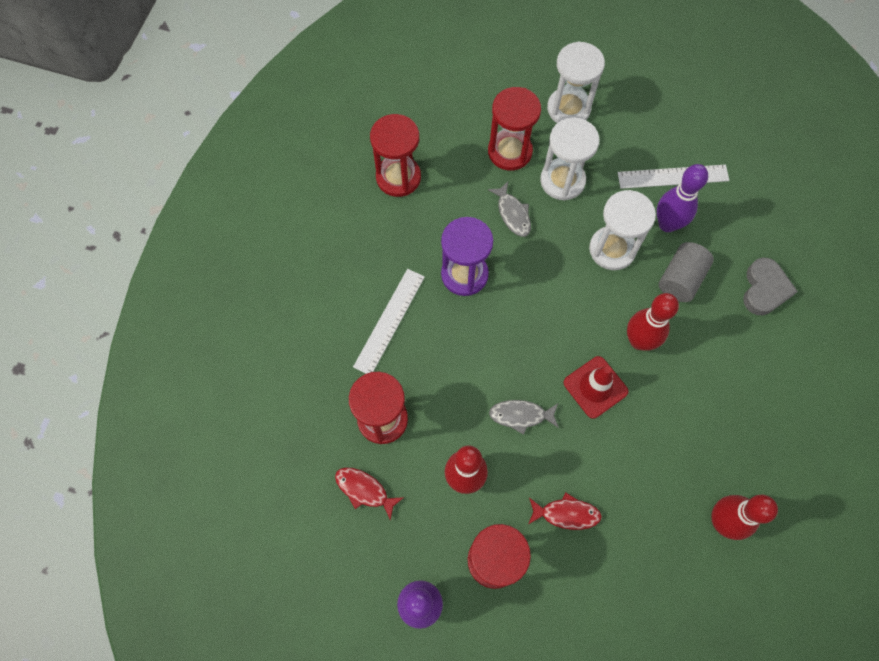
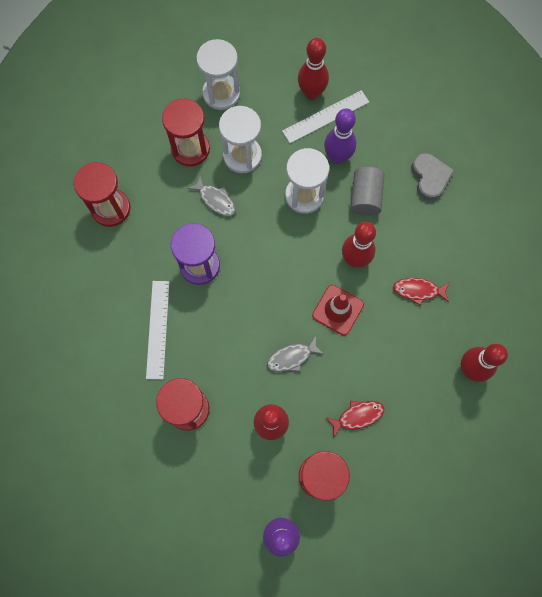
camera: 25 degrees left, 5 degrees up
(364, 490) = (199, 470): red fish -> red fish (418, 290)
(668, 146) = (311, 93): none -> red bowling pin

